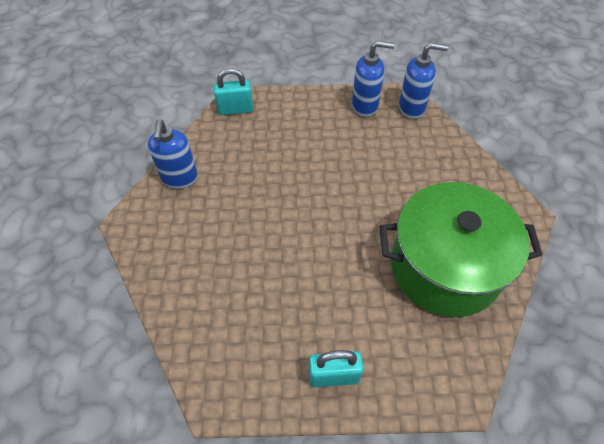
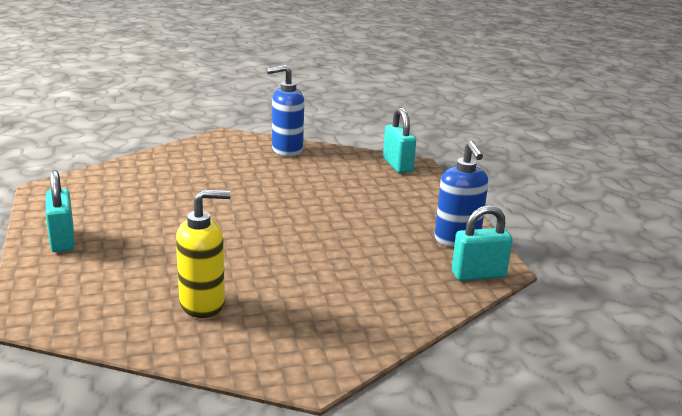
camera: 75 degrees right, 30 degrees down
(412, 108) = (478, 274): blue soap dispenser -> turquoise padlock
(445, 267) = (203, 304): green pot -> yellow soap dispenser

